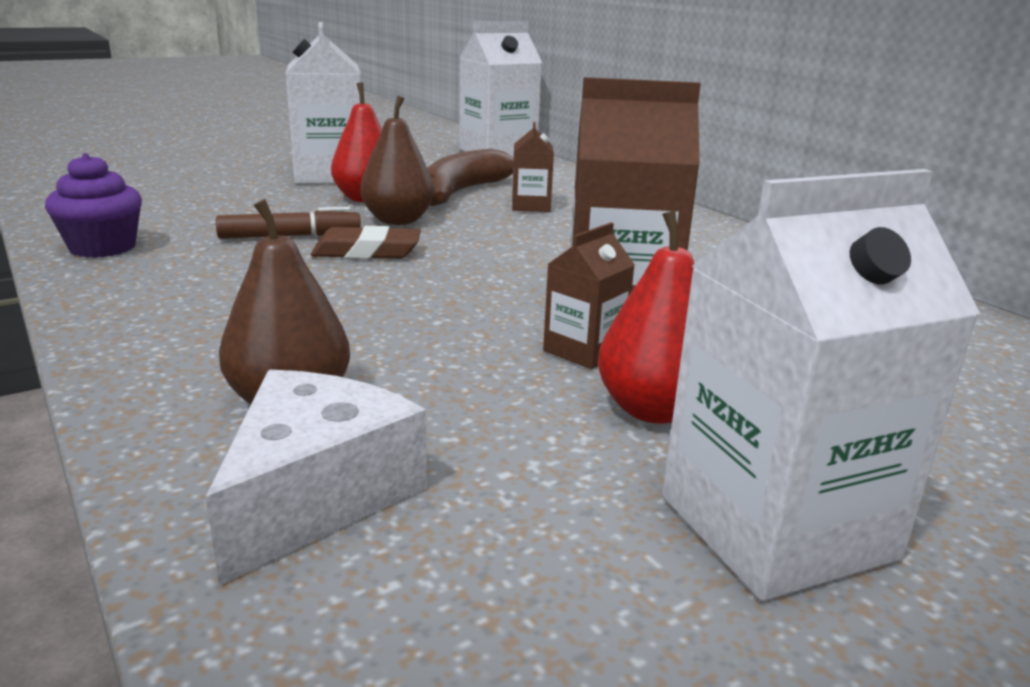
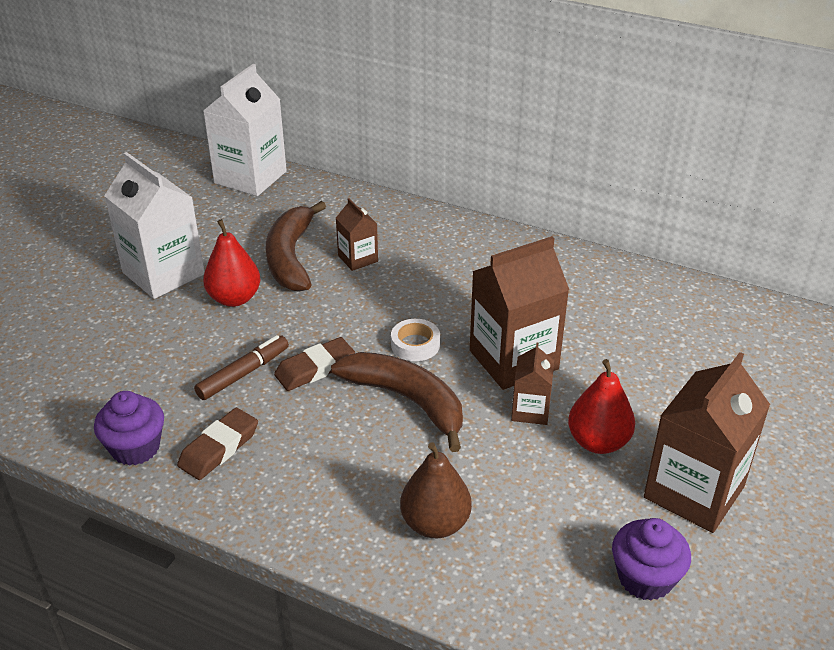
camera: 30 degrees left, 15 degrees up
(172, 269) = (219, 448): none -> brown eraser
(316, 495) = (514, 571): white cheese -> none
(398, 221) = (291, 320): brown pear -> none
(431, 298) = (407, 401): none -> brown banana
(507, 265) = (415, 344): none -> white tape
(535, 608) = (645, 578): none -> purple cupcake
(776, 527) = (694, 492): white carton -> brown carton

